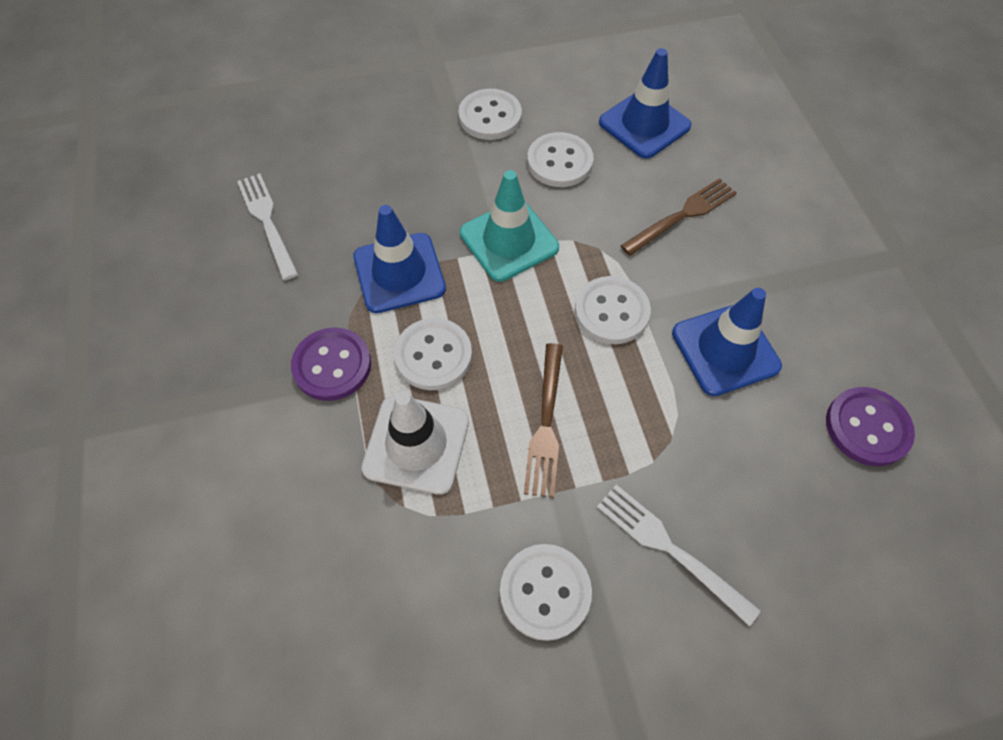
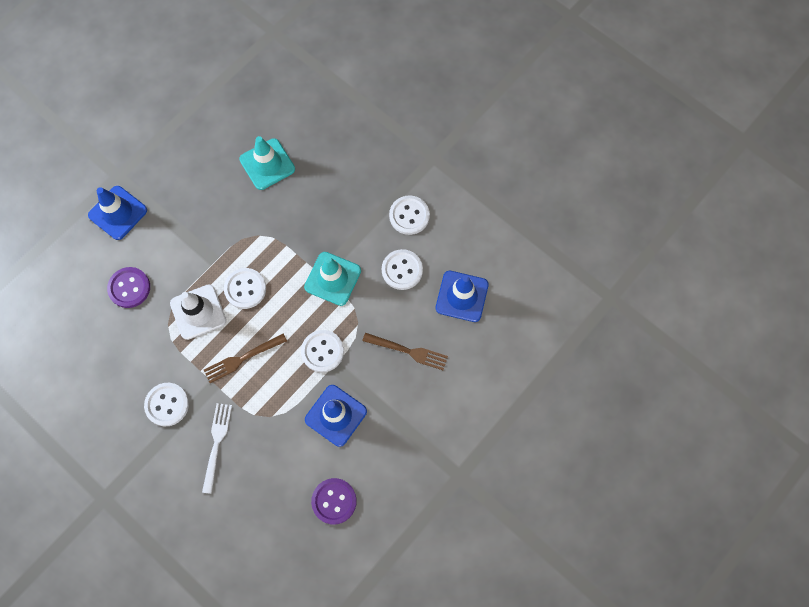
camera: 55 degrees right, 10 degrees up
(267, 222) = (267, 164): white fork -> turquoise traffic cone
(332, 365) = (212, 251): purple button -> purple button (129, 288)
(399, 273) = (279, 243): blue traffic cone -> blue traffic cone (118, 213)

